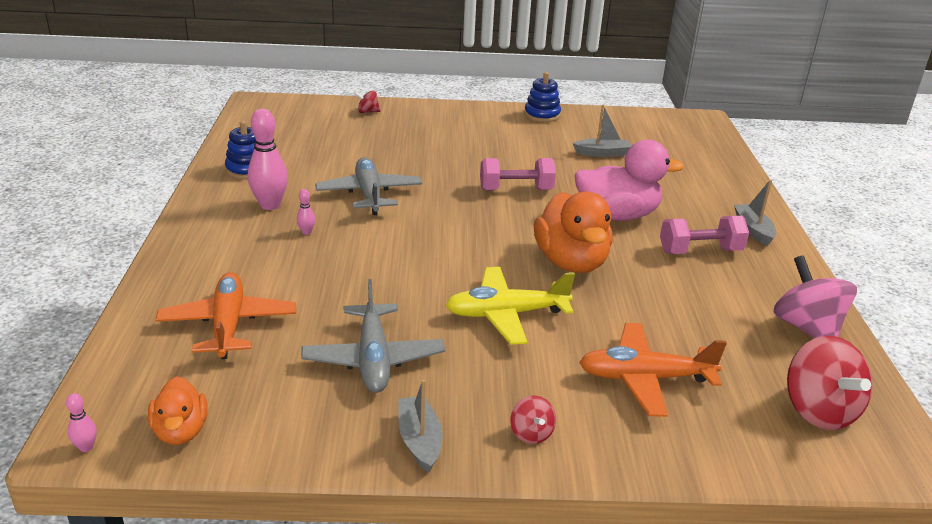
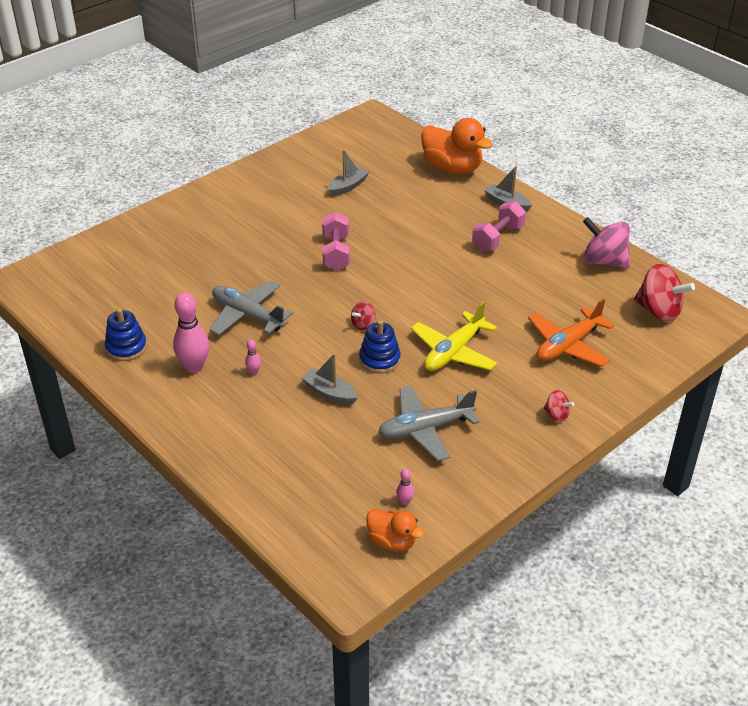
camera: 40 degrees left, 10 degrees up
(86, 447) = (358, 587): pink bowling pin -> pink bowling pin (404, 501)
(228, 325) = (313, 466): orange plane -> none
(367, 112) = (129, 239): red spinning top -> red spinning top (363, 324)
(373, 359) = (425, 429): grey plane -> grey plane turned 120 degrees clockwise
(419, 441) = (513, 457): grey boat -> grey boat (329, 392)
(516, 190) = (336, 253): pink dumbbell -> pink dumbbell turned 45 degrees counterclockwise
(542, 115) = (261, 170): blue stacking toy -> blue stacking toy (379, 360)
(571, 262) = (441, 291): orange duck -> orange duck (452, 168)
(617, 215) = (421, 237): pink duck -> none

